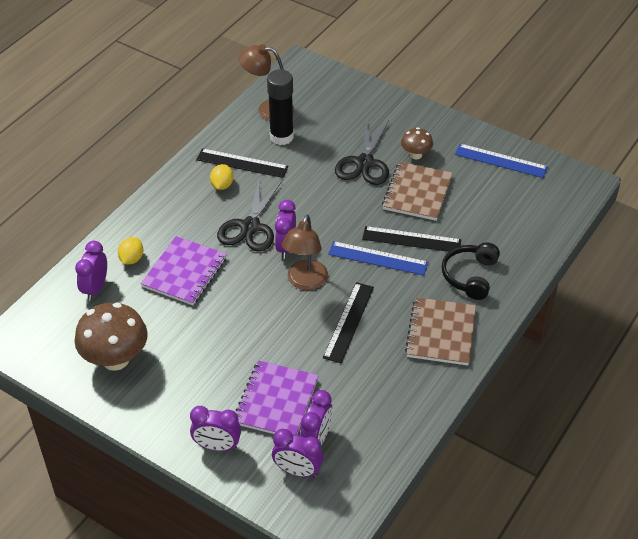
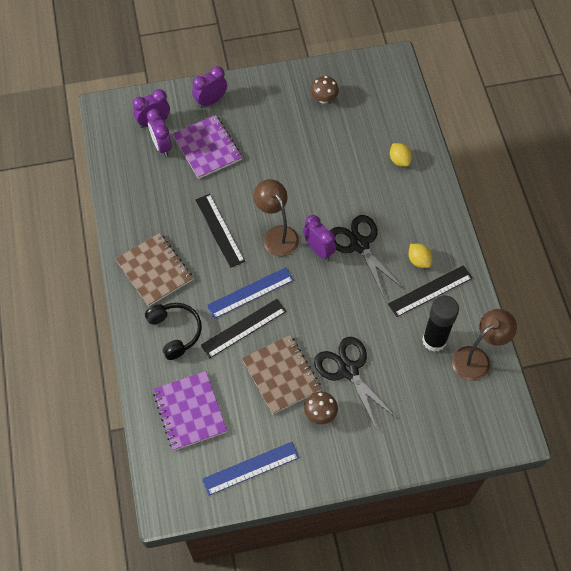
camera: 135 degrees right, 15 degrees up
(95, 288) = (392, 126): purple clock -> none
(115, 359) = (324, 99): brown mushroom -> brown mushroom, size x0.53
(184, 272) = (357, 179): purple notebook -> purple notebook (190, 411)

